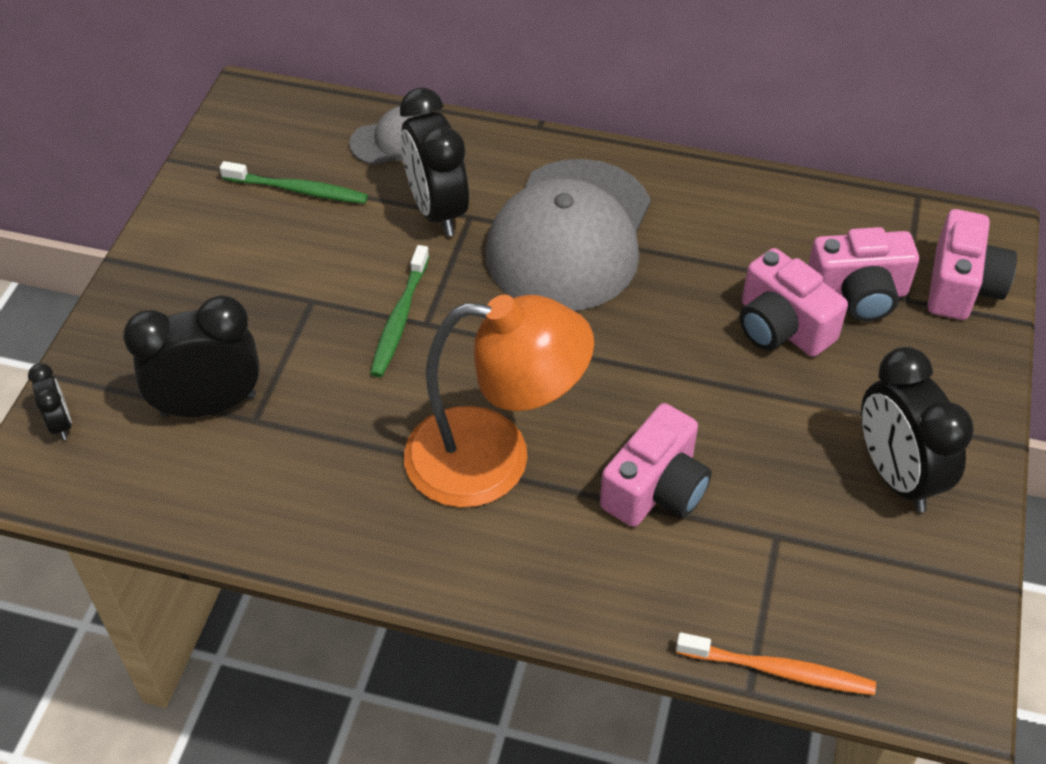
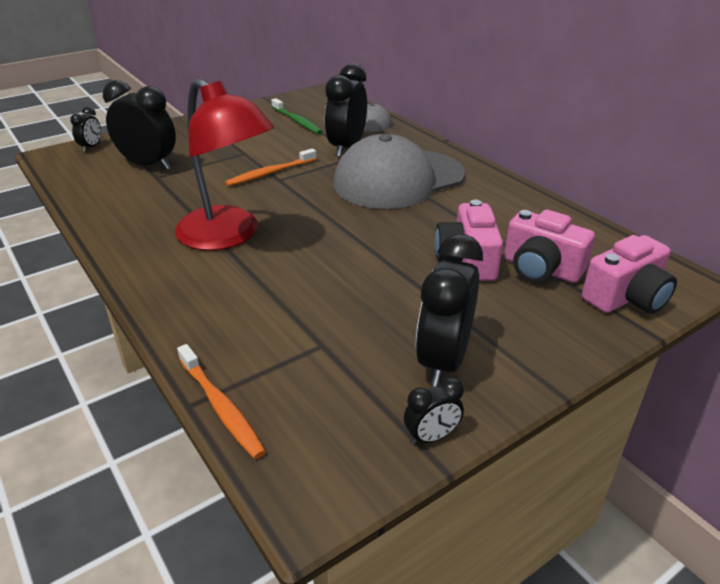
camera: 40 degrees right, 15 degrees down
(399, 319) = (269, 173): green toothbrush -> orange toothbrush
(494, 458) = (228, 236): orange lamp -> red lamp
(655, 489) = (286, 288): pink camera -> none
(971, 564) = (431, 437): none -> black clock

